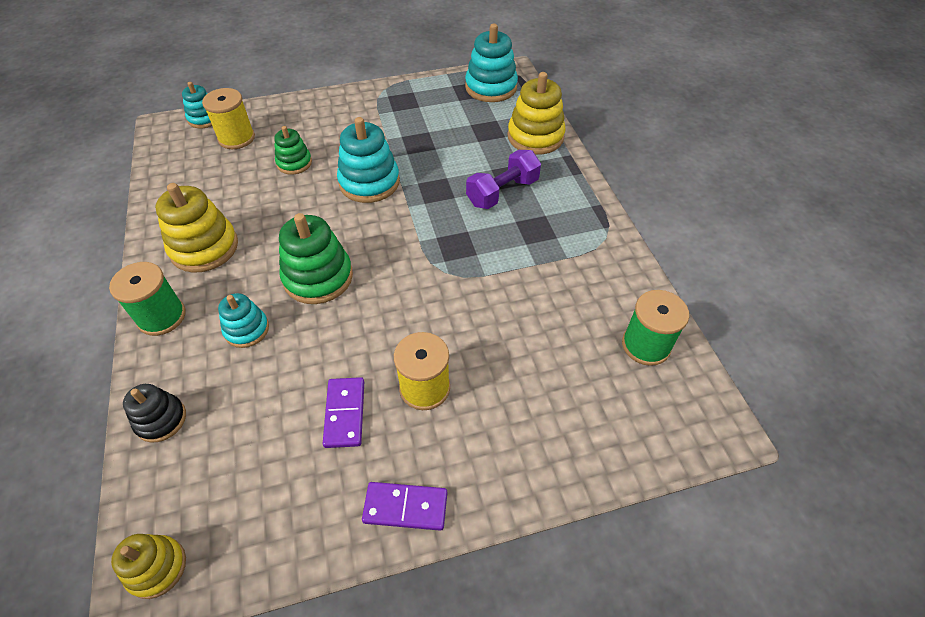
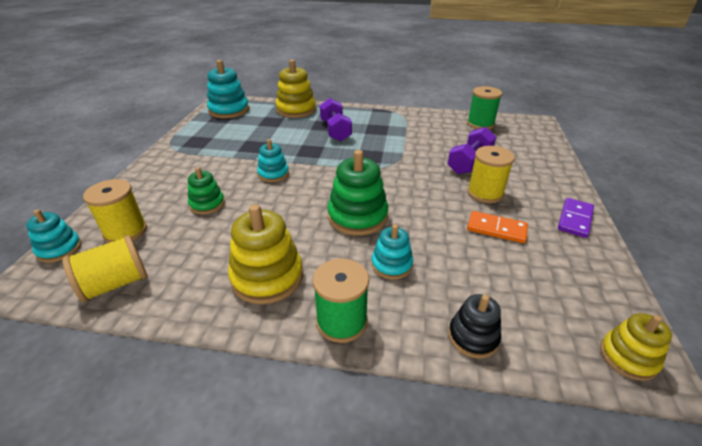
camera: 65 degrees left, 15 degrees down
(174, 168) = (115, 284): none -> yellow spool
(345, 413) = (496, 229): purple domino -> orange domino
(369, 182) = (273, 174): turquoise stacking toy -> turquoise stacking toy, size x0.60
(500, 355) = (469, 163): none -> purple dumbbell

